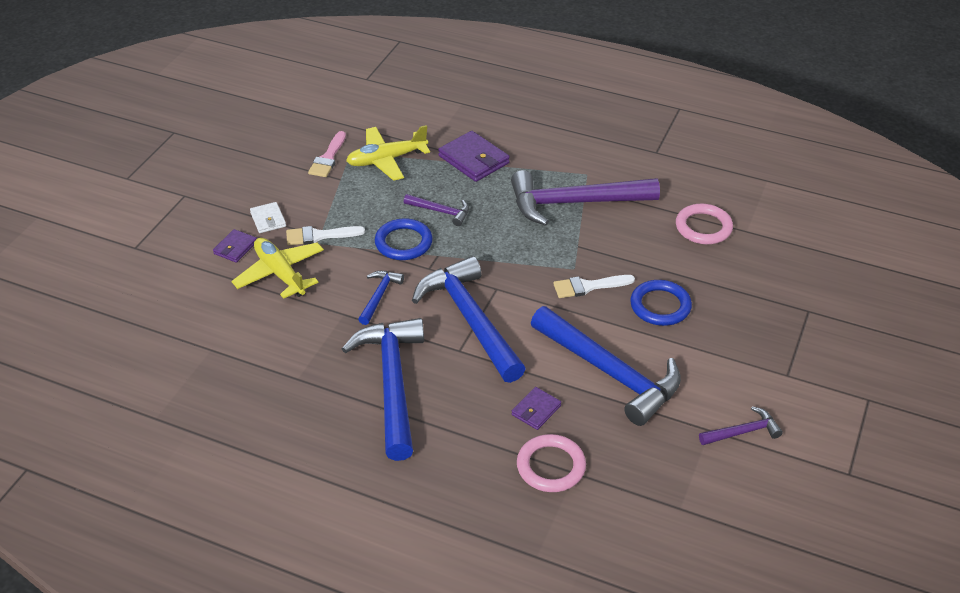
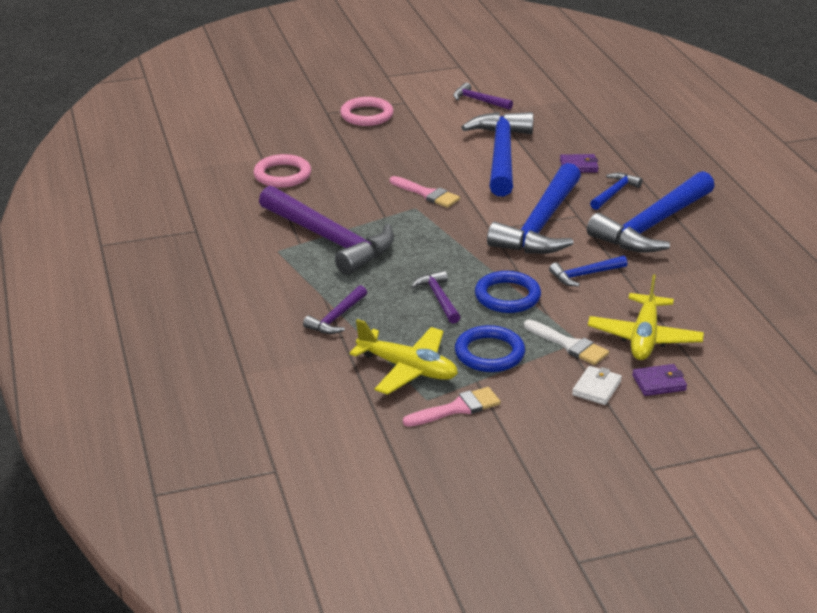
camera: 130 degrees left, 10 degrees down
(466, 399) = (614, 192): none -> blue hammer
(473, 160) = (336, 318): purple wallet -> purple hammer
(551, 466) = (612, 144): pink ring -> pink ring (366, 115)
(588, 286) = (427, 194): white brush -> pink brush
(660, 306) = (404, 161): blue ring -> blue ring (489, 353)

